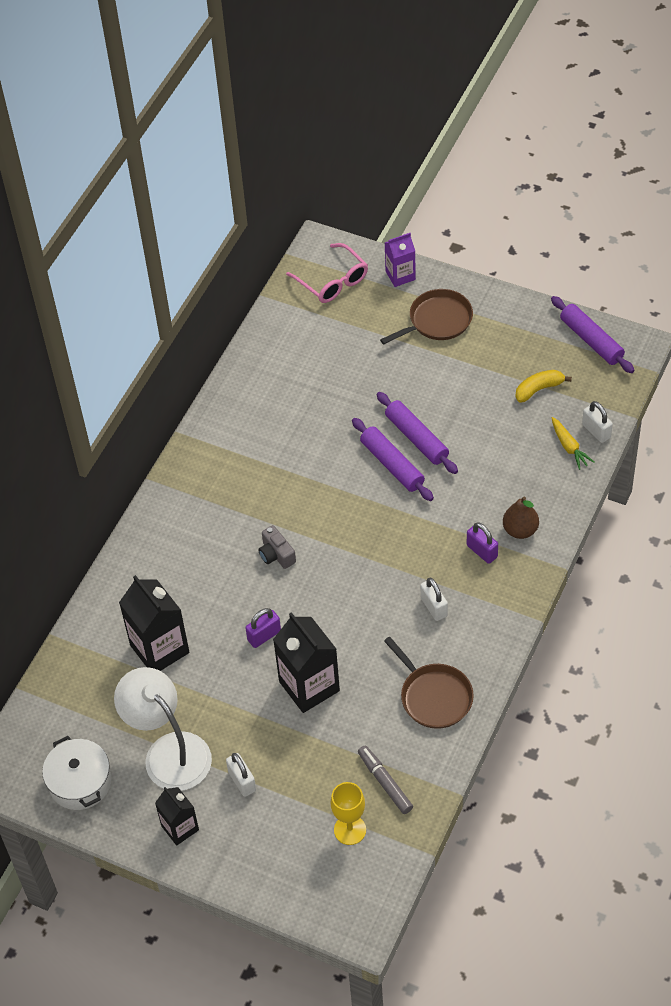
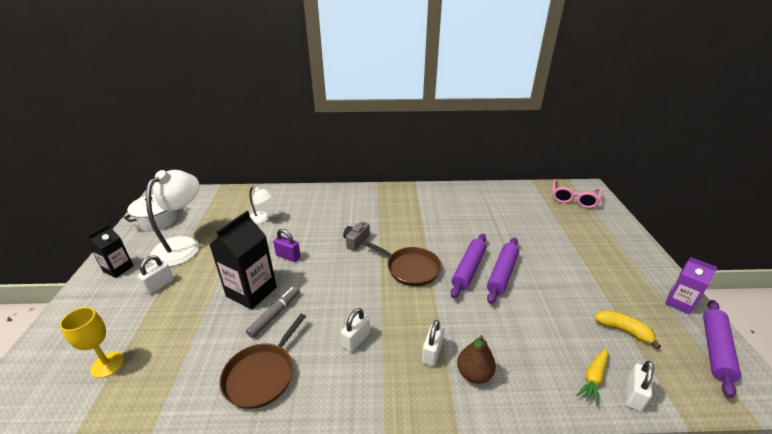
camera: 60 degrees right, 20 degrees down
(159, 649) = (262, 219): black carton -> white lamp
(385, 782) = (160, 372): grey marker -> grey marker (275, 314)
(400, 275) = (615, 222): purple carton -> purple carton (679, 303)
(437, 320) = (606, 250): brown pan -> brown pan (410, 268)
(482, 551) = (432, 353): purple padlock -> white padlock

